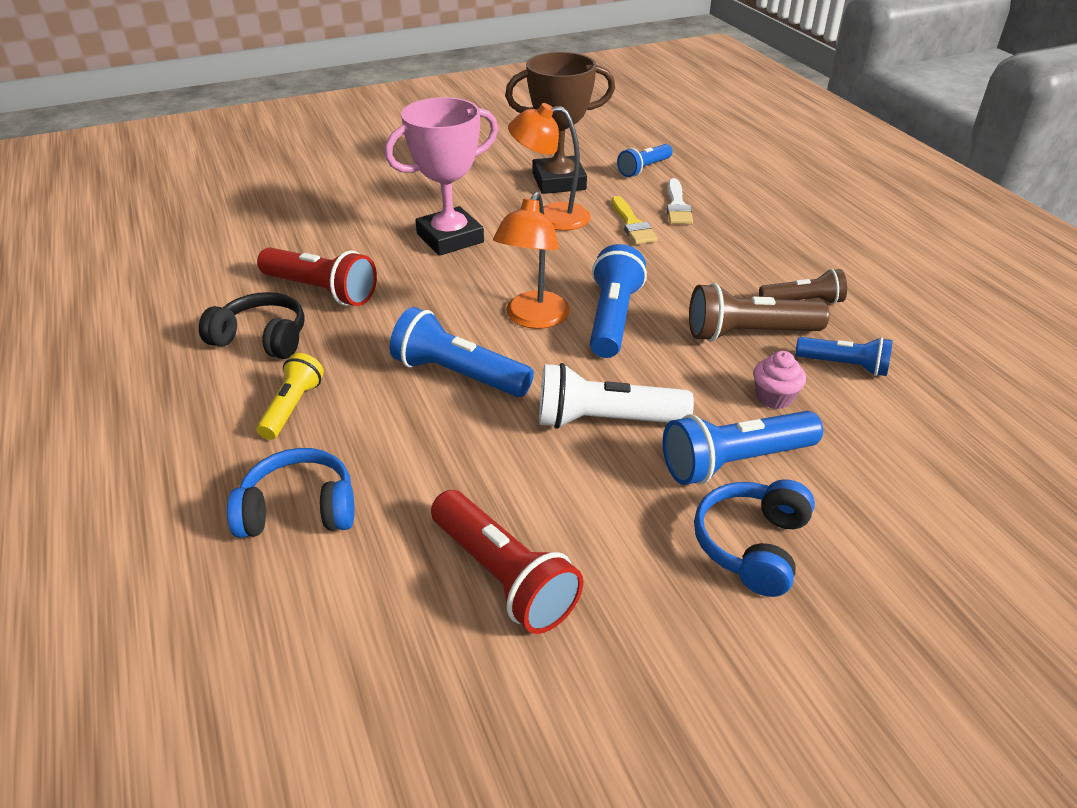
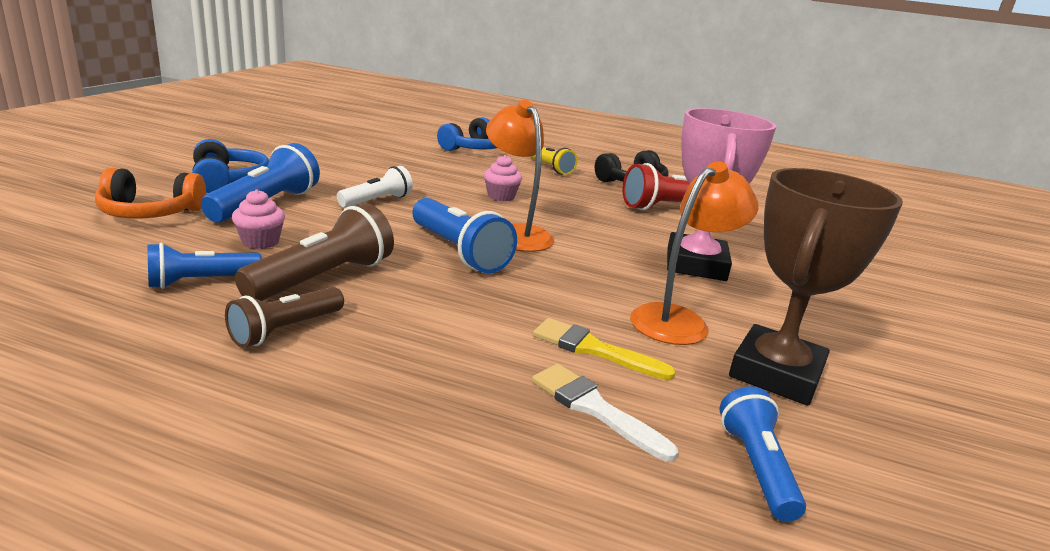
camera: 130 degrees right, 15 degrees down
(458, 375) = (501, 196): blue flashlight -> pink cupcake
(504, 577) = (352, 152): red flashlight -> none
(605, 420) = (377, 201): white flashlight -> white flashlight, size x0.64
(869, 495) = (150, 213): none -> orange headphones

